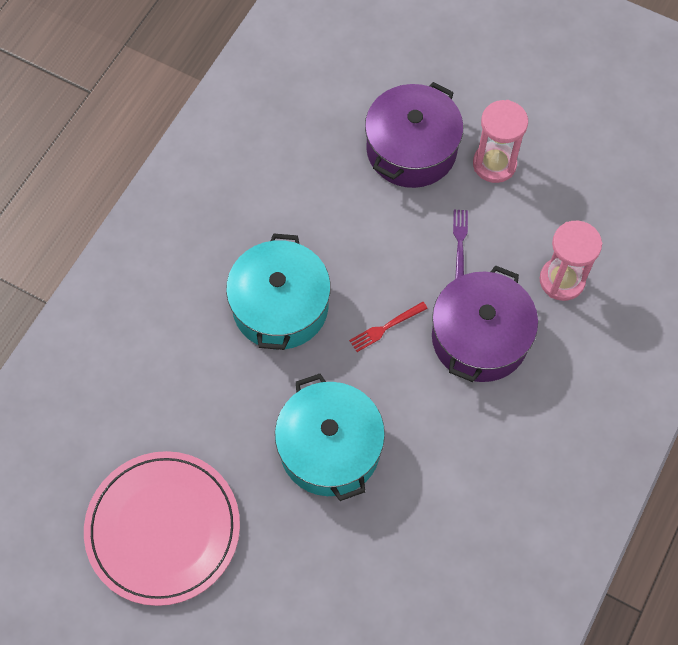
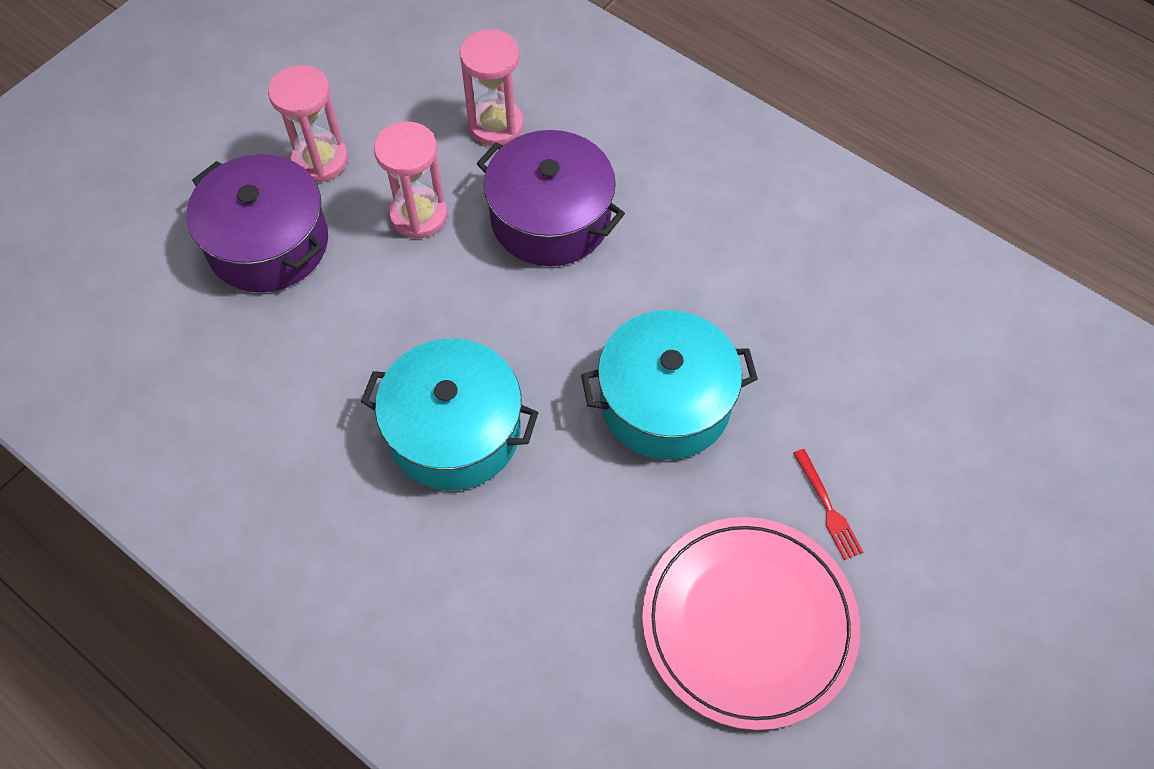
camera: 80 degrees left, 5 degrees down
(385, 327) = (514, 314): red fork -> red fork (828, 508)
(460, 243) = (419, 215): purple fork -> pink hourglass

